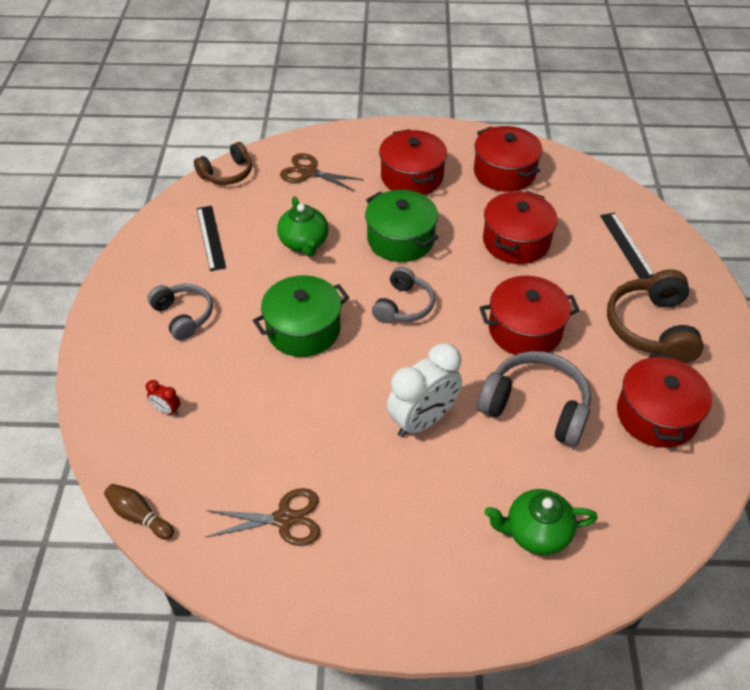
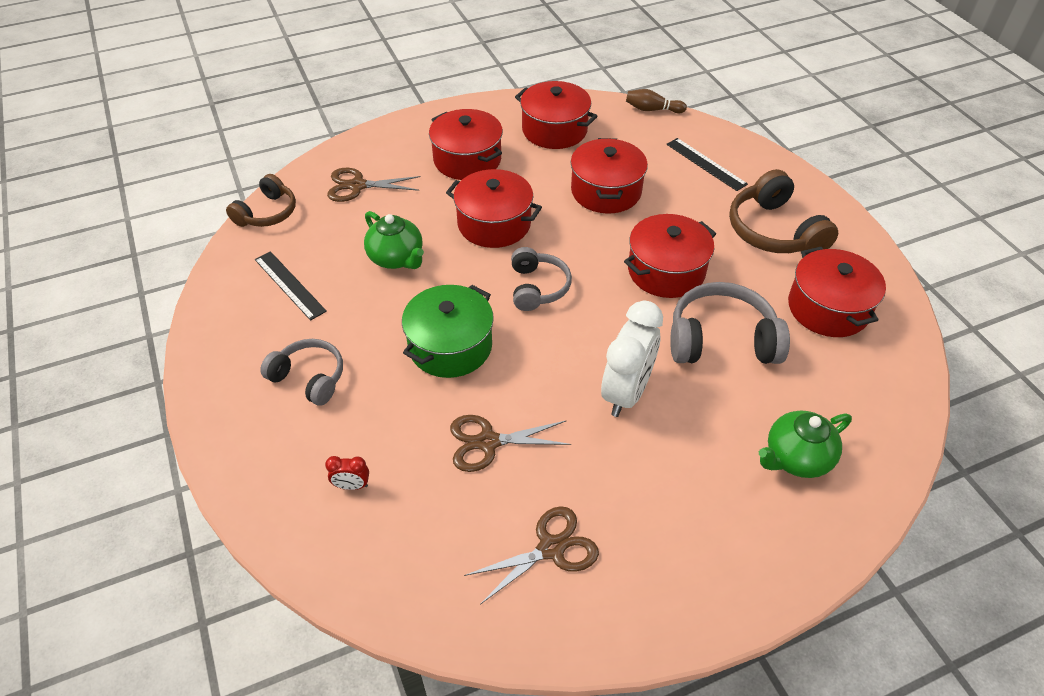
camera: 25 degrees left, 0 degrees up
(139, 516) = (391, 614): brown bowling pin -> brown bowling pin (652, 109)
(286, 417) = (488, 442): none -> brown scissors
(400, 239) = (494, 224): green pot -> red pot

